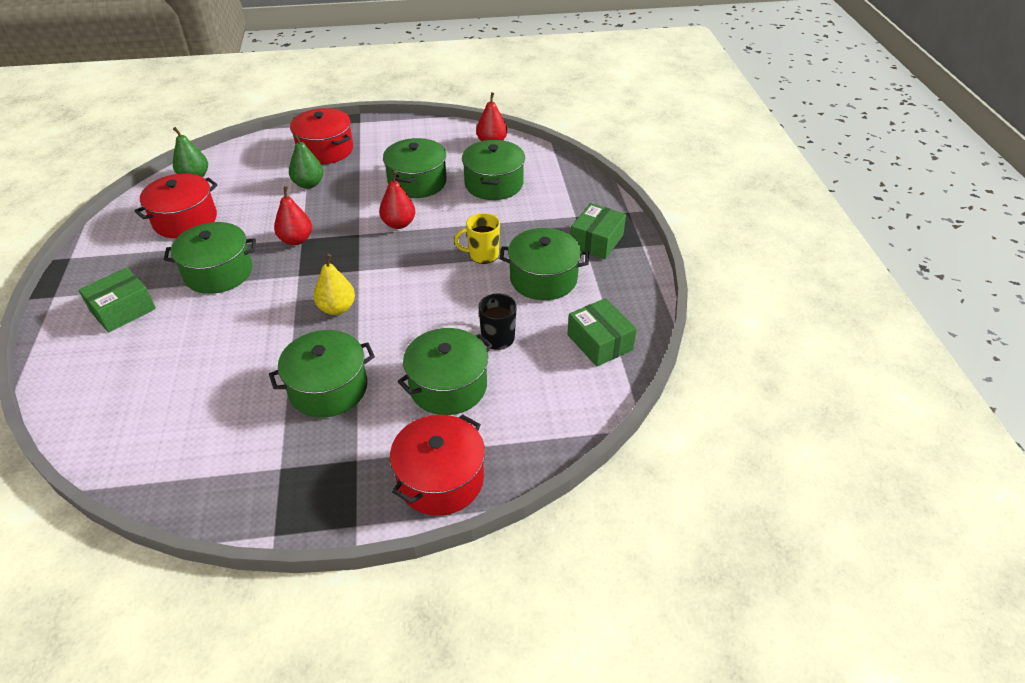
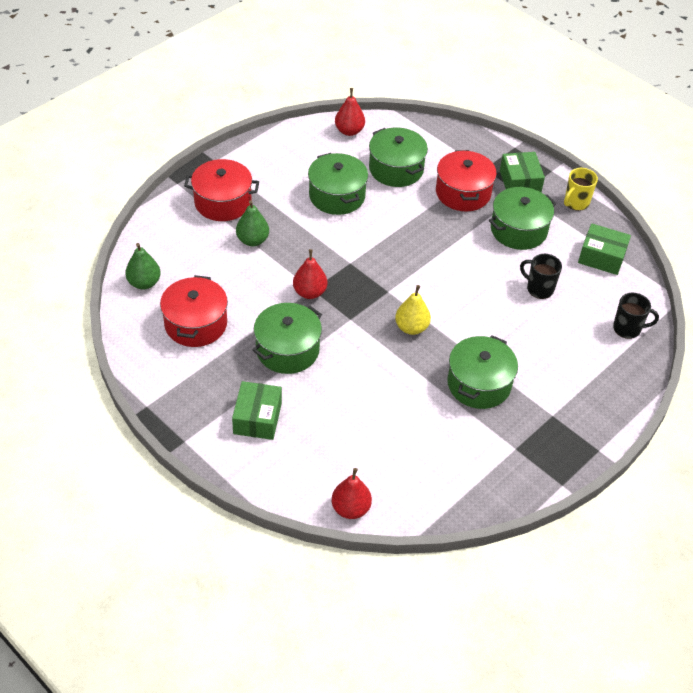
camera: 40 degrees left, 5 degrees up
(399, 224) = (369, 239): red pear -> red pear (351, 508)
(440, 479) = (612, 396): red pot -> red pot (463, 193)
(448, 386) = (548, 338): green pot -> none
(482, 255) = (458, 233): yellow mug -> yellow mug (576, 203)
(543, 423) = (627, 328): none -> black mug

